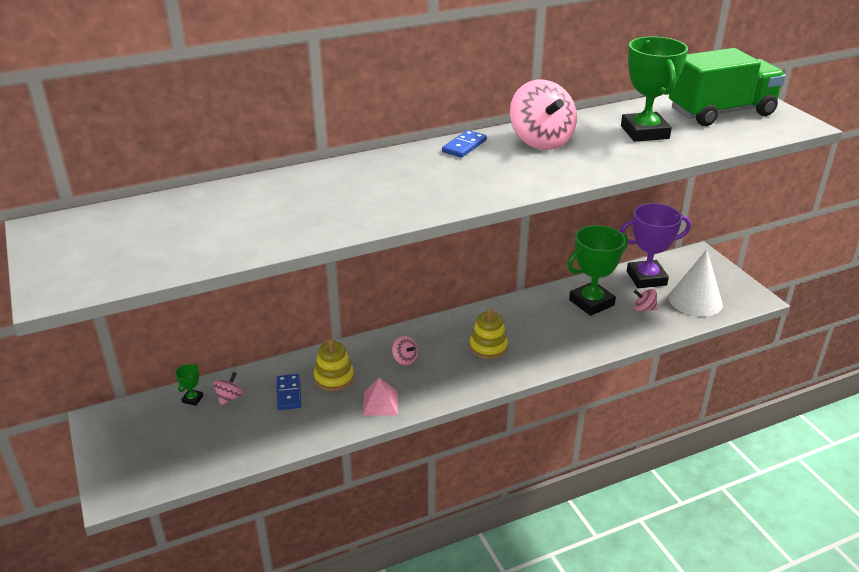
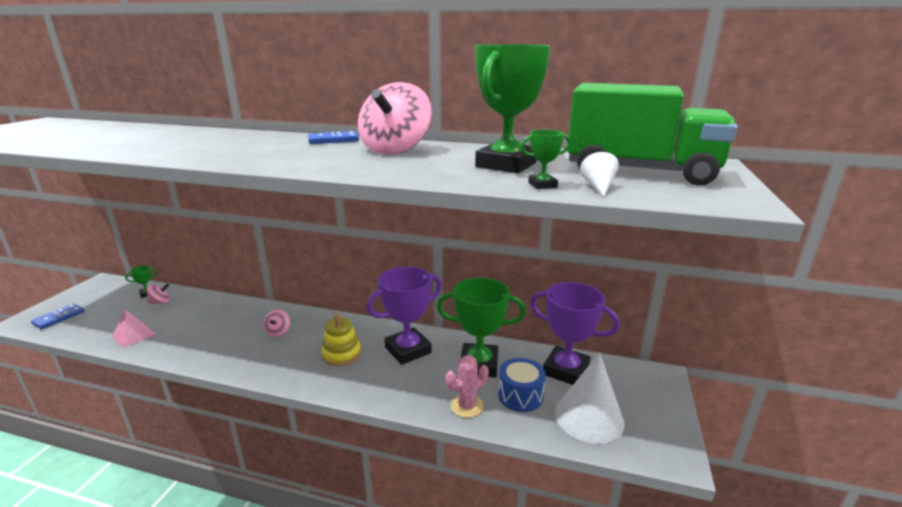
camera: 40 degrees right, 10 degrees down
(289, 393) = (185, 316): blue domino -> blue domino (59, 318)
(334, 378) = (222, 321): yellow stacking toy -> none
(380, 403) = (210, 351): pink pyramid -> pink pyramid (134, 335)
(529, 318) = (408, 350): none -> purple trophy
(624, 332) = (467, 406): none -> pink cactus
(644, 309) = (520, 395): pink spinning top -> blue drum
(702, 145) = (542, 185): none -> green trophy
(728, 136) = (598, 187): none -> white cone

